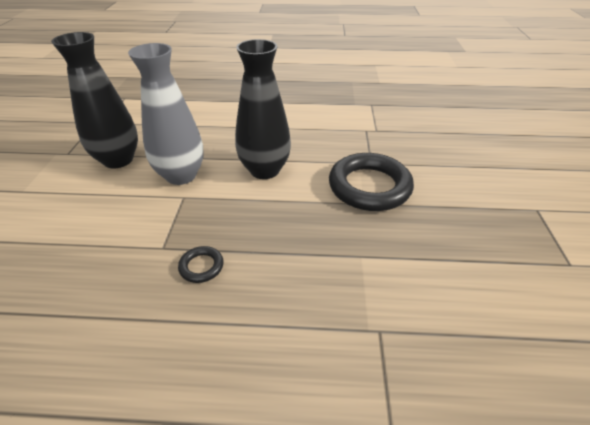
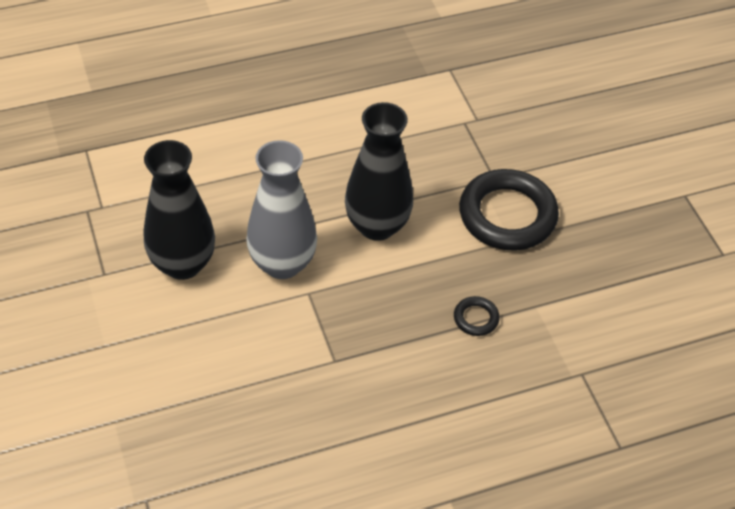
camera: 25 degrees left, 10 degrees up
(201, 266) = (390, 367): black ring -> black ring (476, 318)

